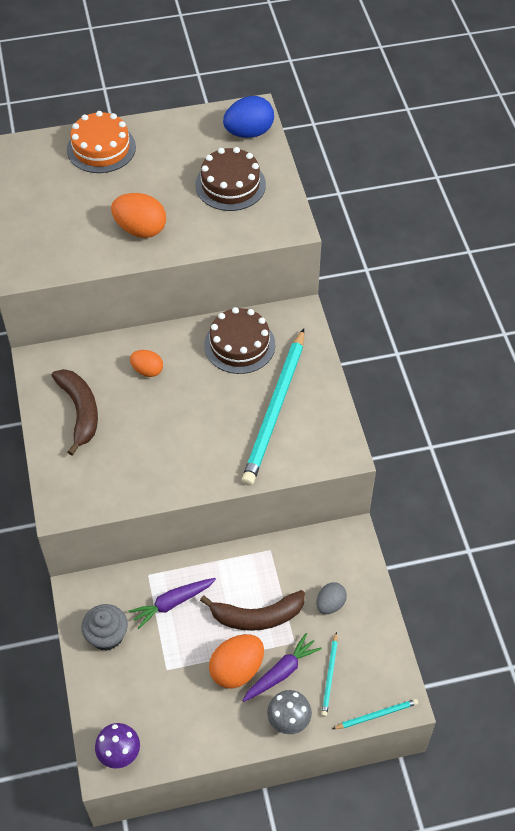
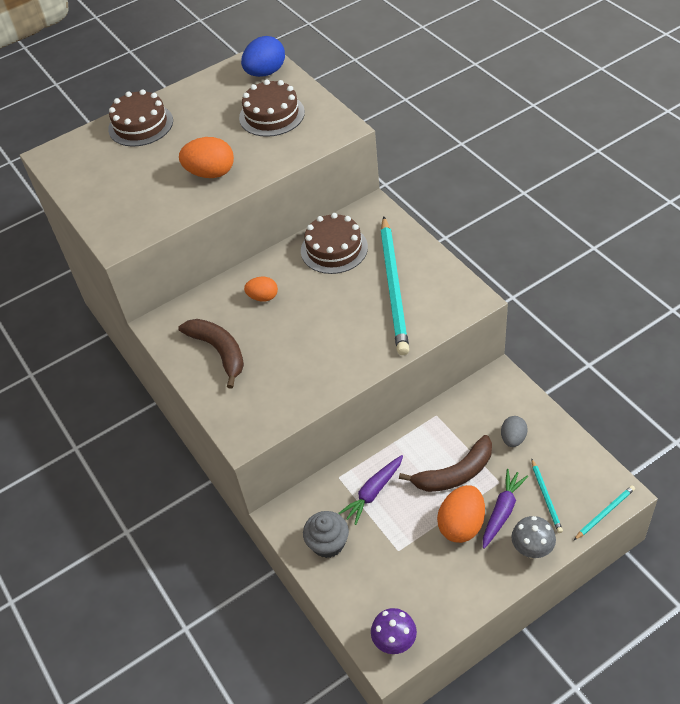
camera: 15 degrees left, 5 degrees down
(101, 148) = (140, 125): orange cake -> brown cake

